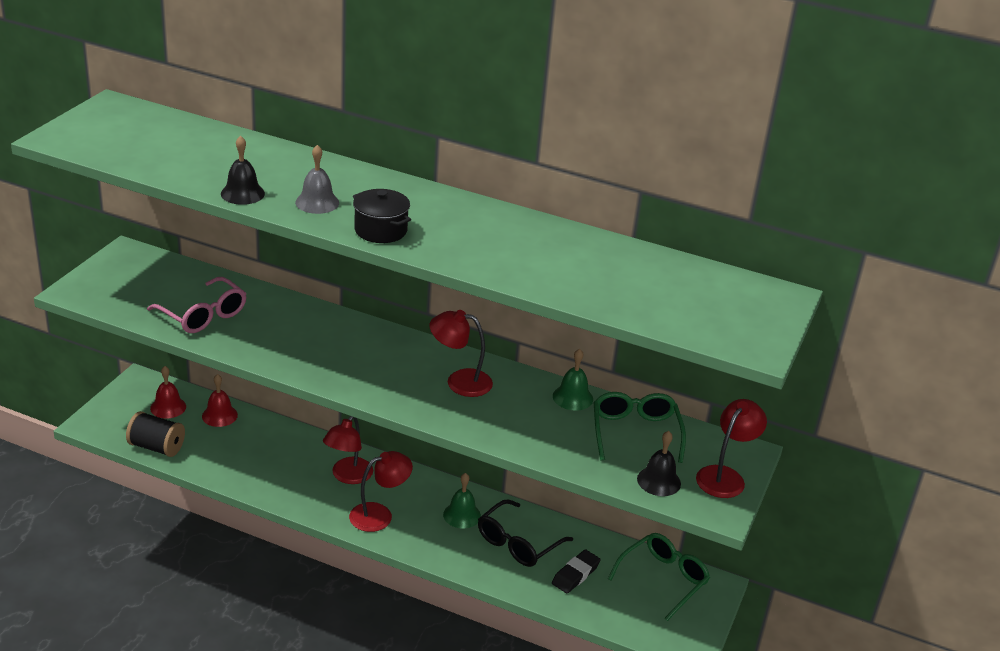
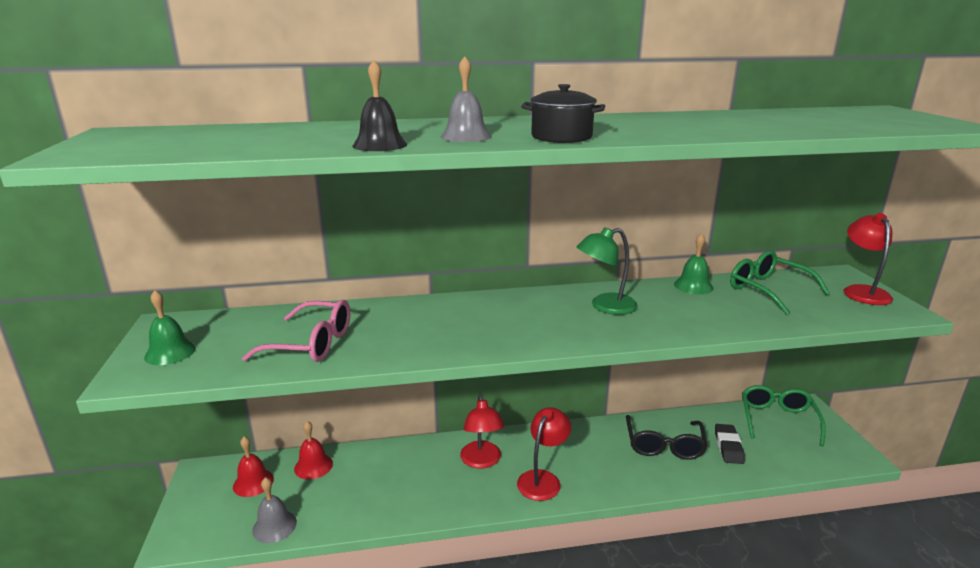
camera: 30 degrees left, 10 degrees down
(157, 447) = (274, 526): black spool -> grey bell
(459, 381) = (605, 306): red lamp -> green lamp
(462, 515) = (601, 446): green bell -> green bell (170, 352)
(659, 481) = (840, 311): black bell -> none

